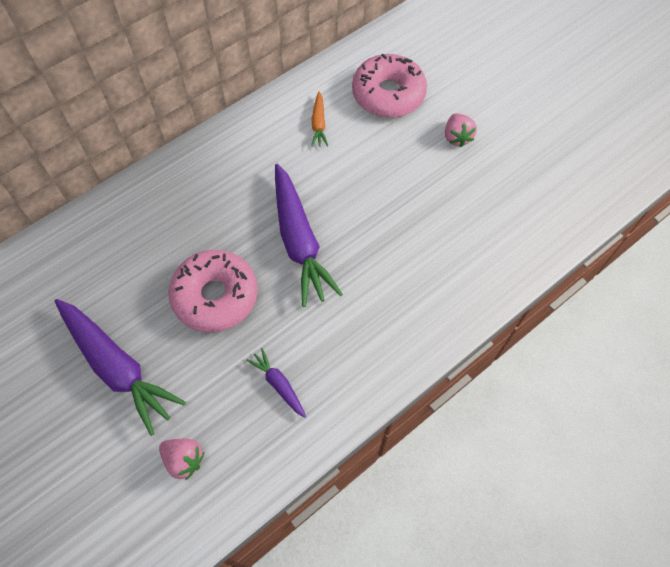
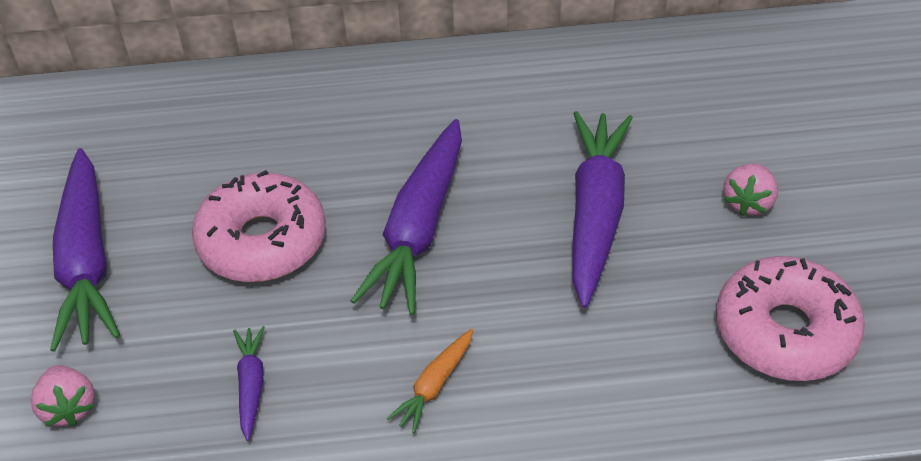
camera: 35 degrees right, 15 degrees down
(318, 124) = (559, 103): orange carrot -> orange carrot (434, 385)
(386, 183) = (595, 214): none -> purple carrot
(388, 94) = (686, 107): pink donut -> pink donut (785, 331)

